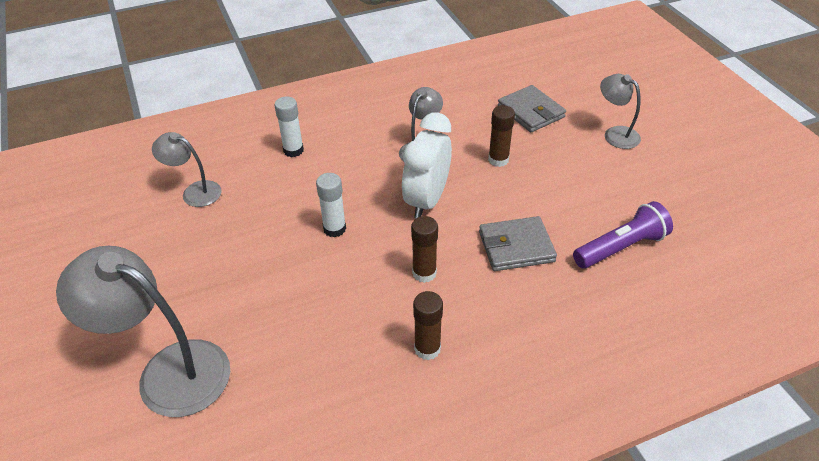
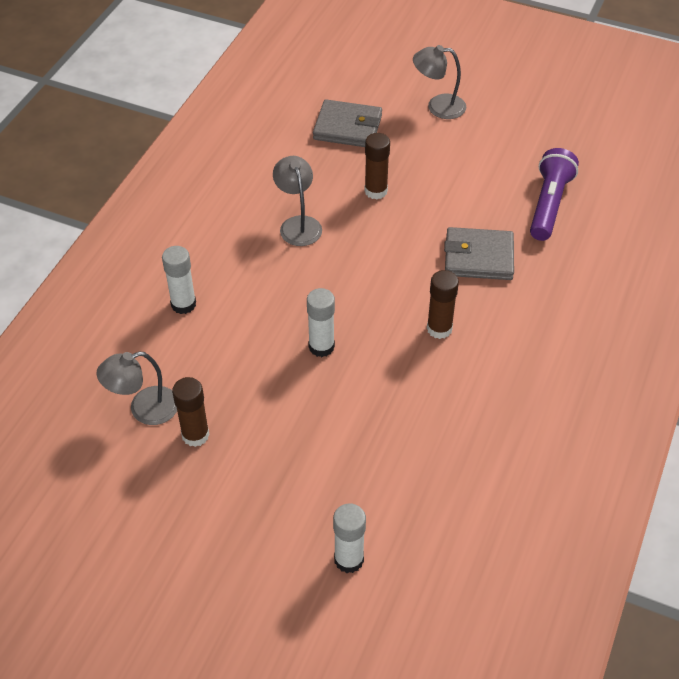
camera: 45 degrees left, 5 degrees up
(168, 371) = (349, 559): grey lamp -> white glue stick
(426, 200) = (364, 268): white clock -> none
(427, 349) = (513, 383): brown glue stick -> brown glue stick (195, 435)
(516, 247) = (478, 257): grey wallet -> grey wallet turned 60 degrees clockwise

